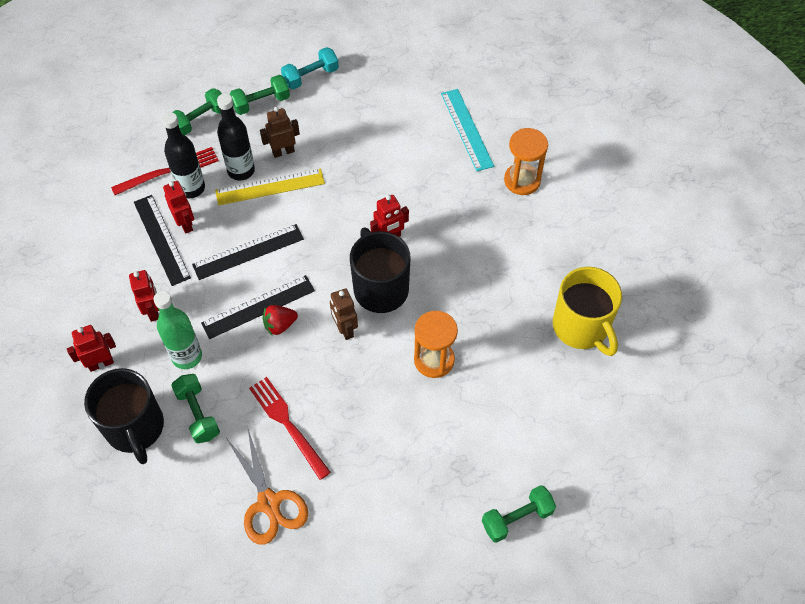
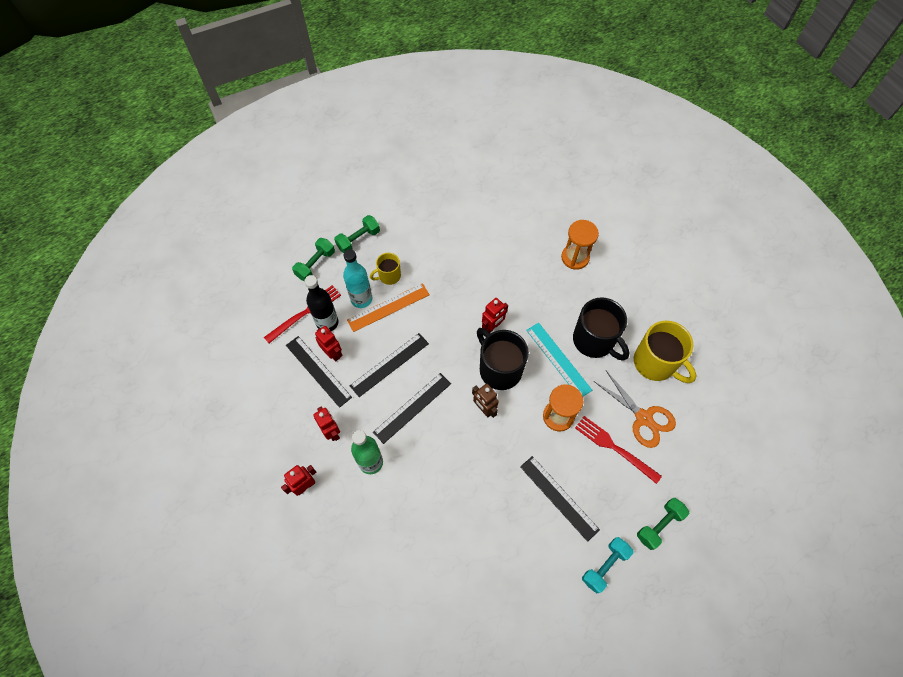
camera: 15 degrees left, 5 degrees up
(135, 428) = (350, 532): black mug -> black mug (594, 341)
(198, 414) = (395, 507): green dumbbell -> none
(241, 170) = (361, 299): black bottle -> turquoise bottle
(269, 503) = (474, 564): orange scissors -> orange scissors (643, 418)
(270, 187) = (388, 307): yellow ruler -> orange ruler
(280, 325) = (434, 418): red strawberry -> none
(283, 152) = (389, 276): brown robot -> yellow mug
(287, 424) = (466, 497): red fork -> red fork (614, 447)
(310, 76) = (389, 209): turquoise dumbbell -> turquoise dumbbell (605, 566)
(401, 453) = (559, 497): none -> black ruler
(467, 129) = (521, 226): turquoise ruler -> turquoise ruler (558, 359)

